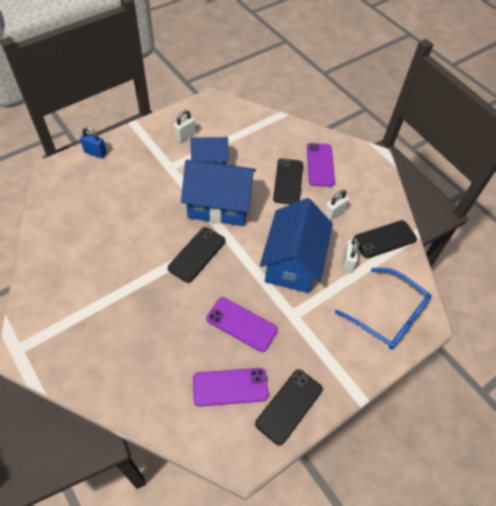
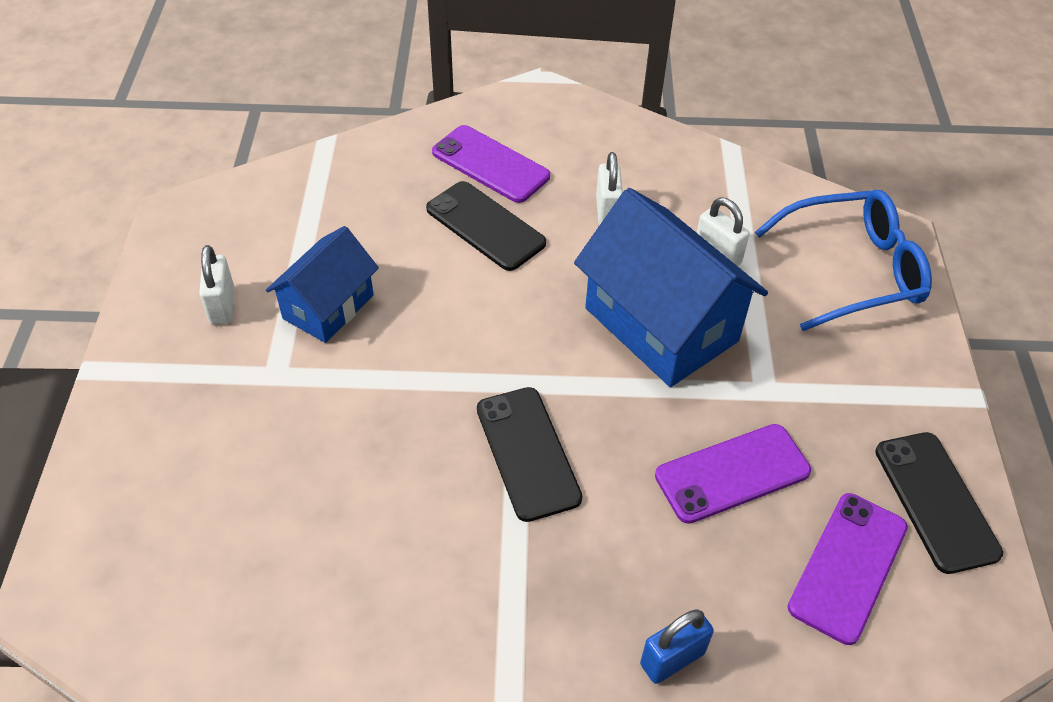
camera: 50 degrees left, 5 degrees down
(95, 153) = (98, 483): blue padlock -> blue padlock (672, 659)
(219, 206) = (446, 353): blue house -> none
(385, 239) = (710, 184): black phone -> none

